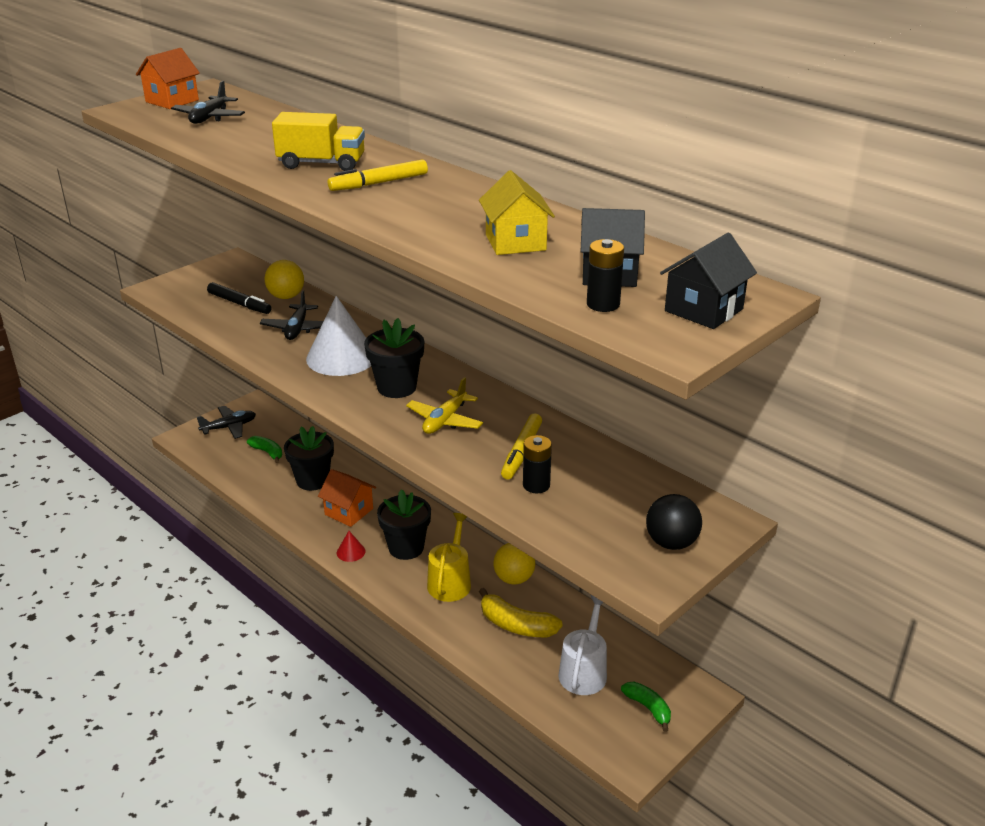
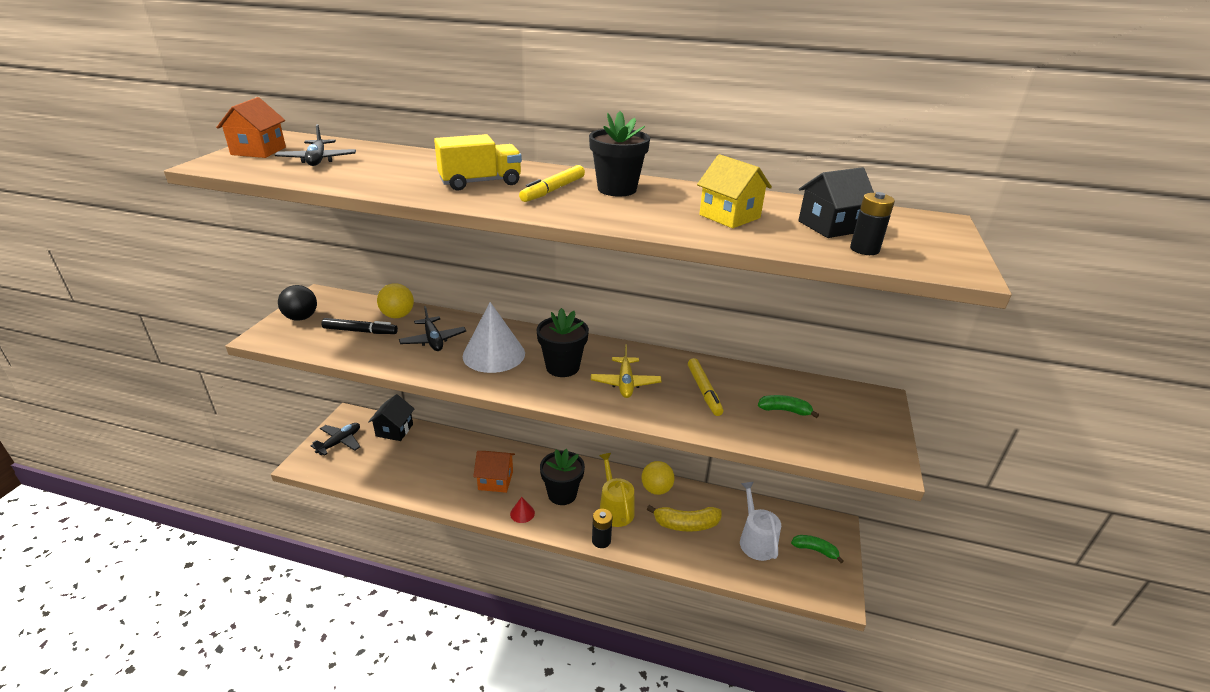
camera: 30 degrees left, 0 degrees up
(267, 452) = (390, 453): green banana -> green banana (784, 410)
(312, 480) = (447, 464): black flower pot -> black flower pot (617, 189)
(536, 485) = (740, 414): black battery -> black battery (601, 540)
(671, 543) = (867, 427): black ball -> black ball (301, 318)
(703, 310) = (929, 239): black house -> black house (394, 430)

